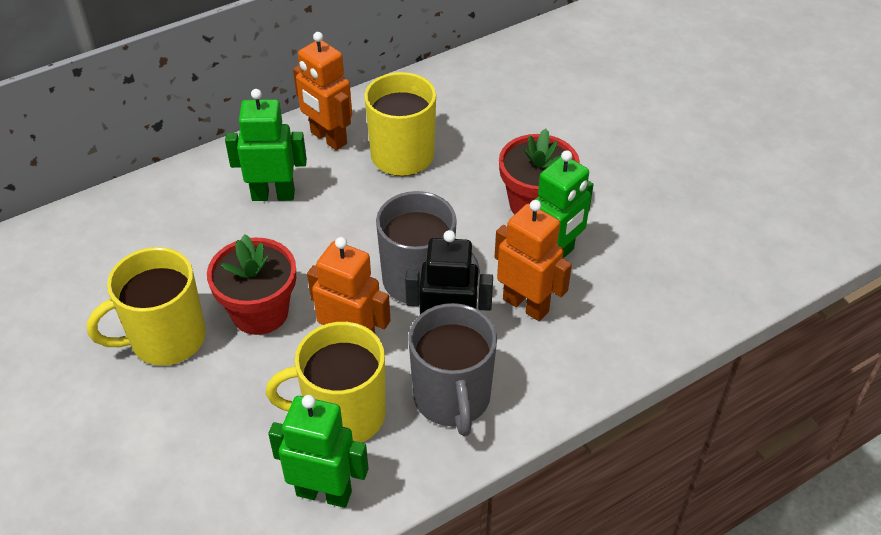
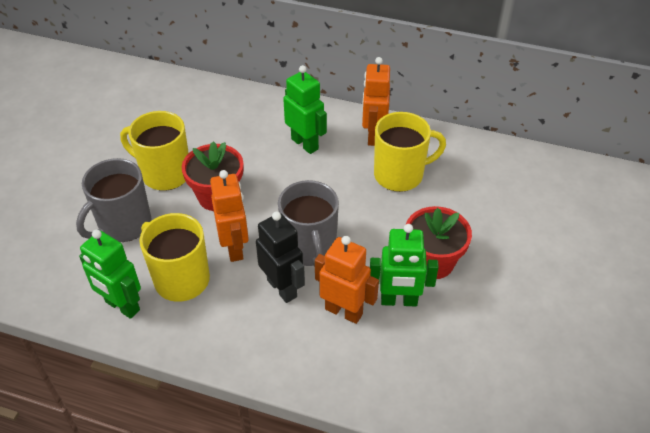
camera: 50 degrees right, 0 degrees up
(324, 492) = (122, 306): green robot -> green robot turned 150 degrees clockwise
(452, 398) = (236, 321): grey mug -> grey mug (124, 225)
(526, 305) = (344, 311): orange robot -> orange robot turned 60 degrees counterclockwise

